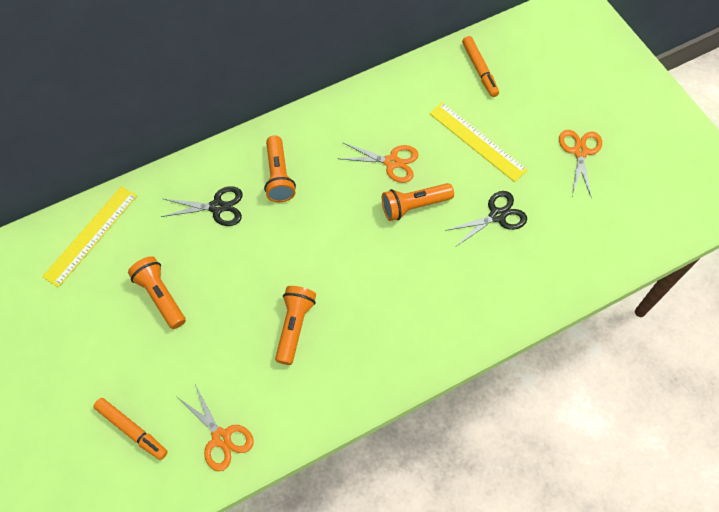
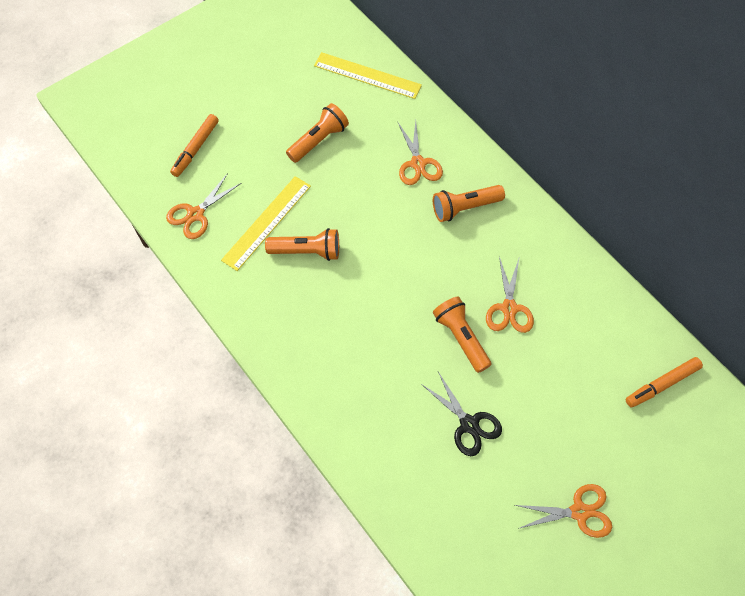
camera: 80 degrees right, 0 degrees up
(217, 207) = (418, 163): black scissors -> orange scissors
(477, 141) = (560, 392): yellow ruler -> yellow ruler (266, 222)

